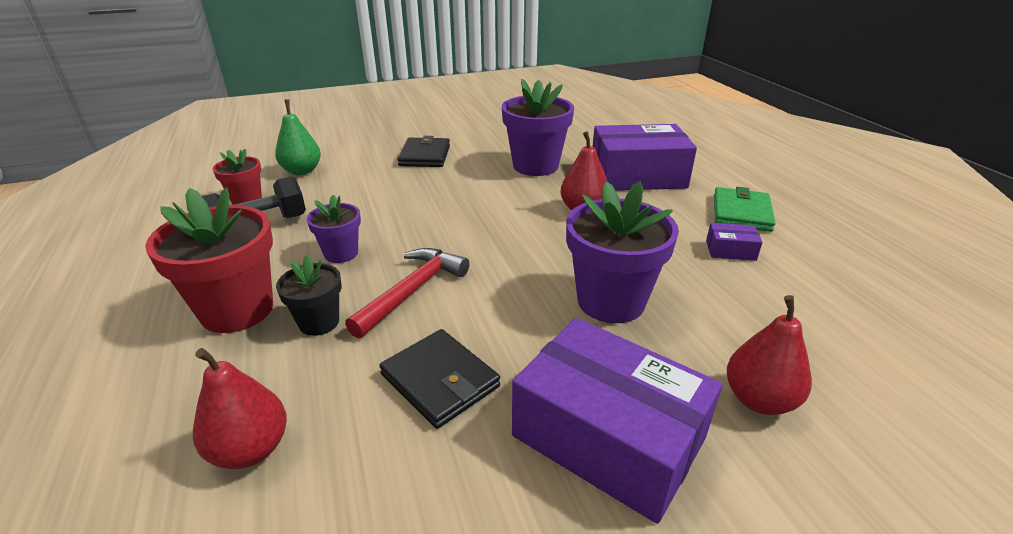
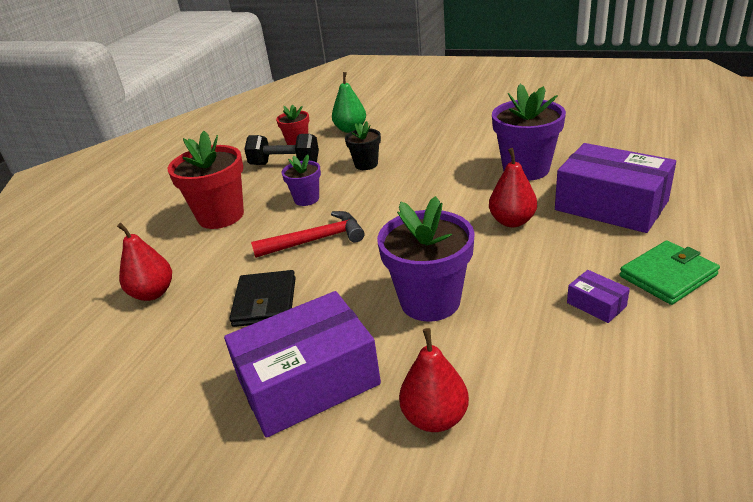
camera: 45 degrees right, 0 degrees up
(319, 322) = (248, 239): black flower pot -> black flower pot (366, 164)
(425, 156) = (447, 137): black wallet -> none
(608, 437) = (308, 381): purple box -> purple box turned 75 degrees clockwise

